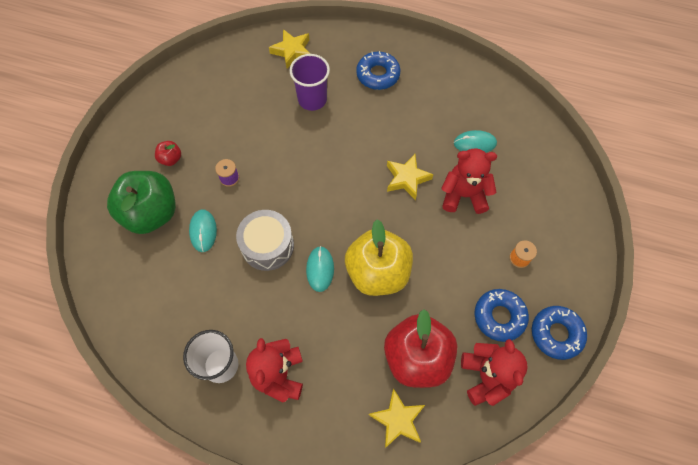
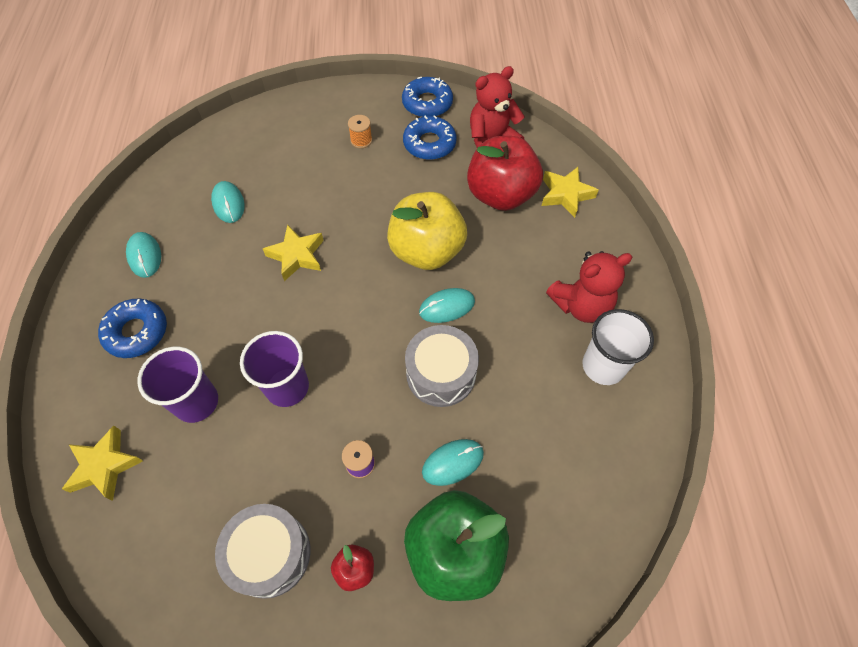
camera: 110 degrees left, 5 degrees down
(201, 120) = (270, 554): none -> grey drum
(300, 149) = (287, 387): none -> purple cup
(441, 85) = (144, 256): none -> turquoise mouse
(463, 195) = (302, 198): red teddy bear -> none

